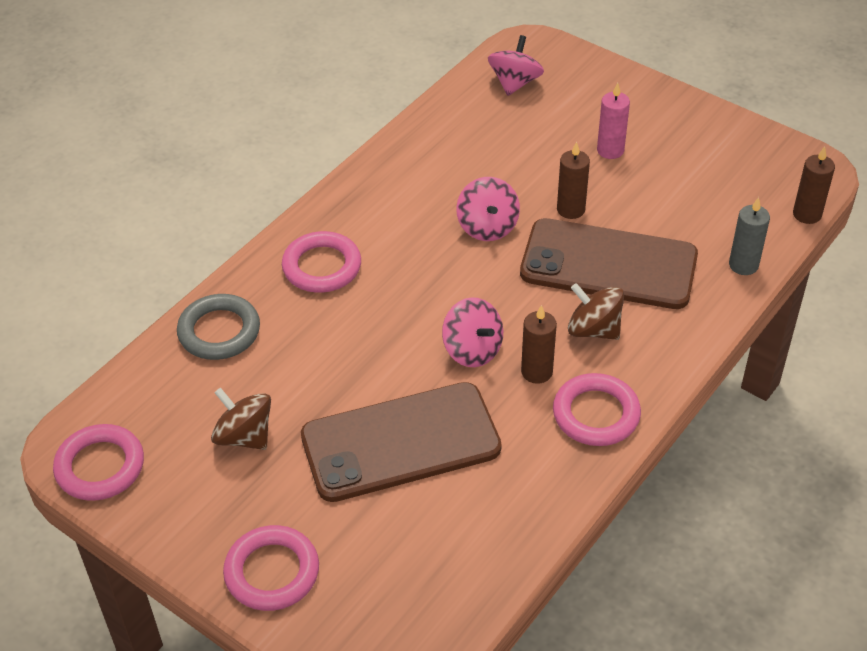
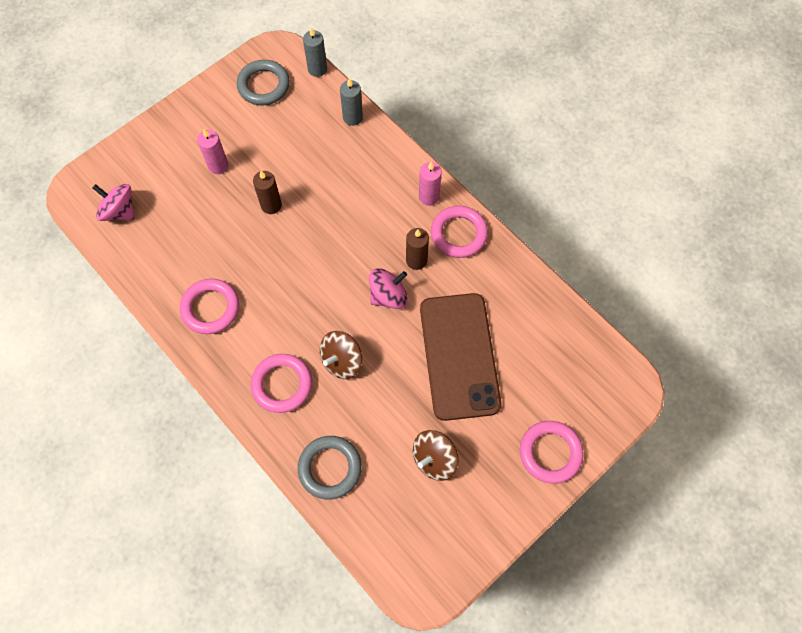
camera: 80 degrees left, 20 degrees up
(100, 467) = (442, 567): pink ring -> pink ring (210, 308)
(487, 227) = (273, 263): pink spinning top -> none
(594, 329) = (387, 218): brown spinning top -> brown spinning top (342, 361)
(608, 265) = (331, 195): brown phone -> none
(645, 370) = (429, 197): none -> pink candle
(752, 167) = (263, 85): none -> grey ring
(807, 214) = (317, 69): brown candle -> grey candle

